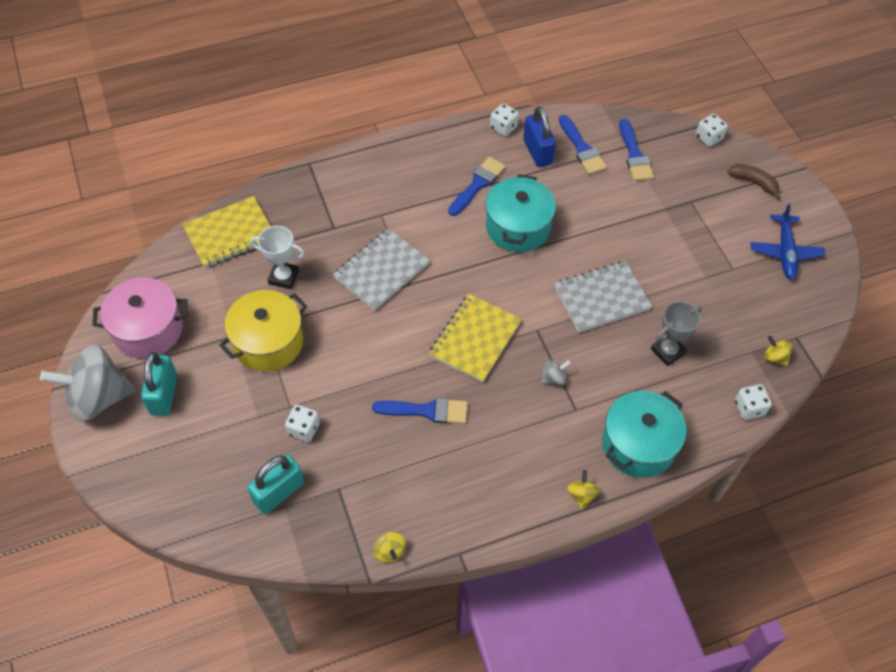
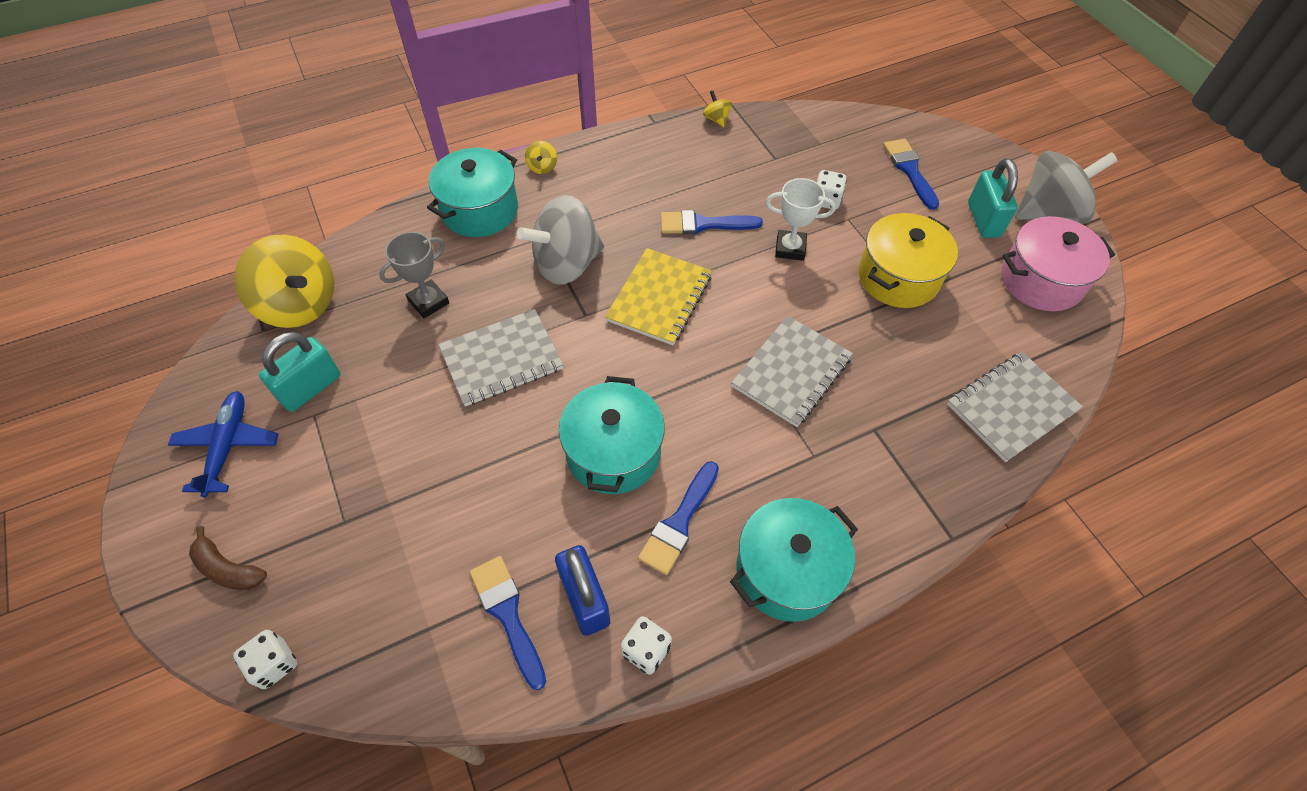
camera: 175 degrees right, 0 degrees up
(230, 233) = (1011, 408): yellow notebook -> grey notebook
(279, 492) = (830, 151): turquoise padlock -> turquoise padlock (310, 388)
(283, 277) = (913, 353): white trophy -> white trophy (790, 248)
(416, 155) = (787, 571): none -> turquoise pot
(553, 378) = (566, 264): grey spinning top -> grey spinning top, size x2.45
(634, 155) = (418, 609): blue brush -> blue brush (910, 170)
(749, 408) = (350, 250): white dice -> none
(774, 357) = (300, 305): yellow spinning top -> yellow spinning top, size x2.45

